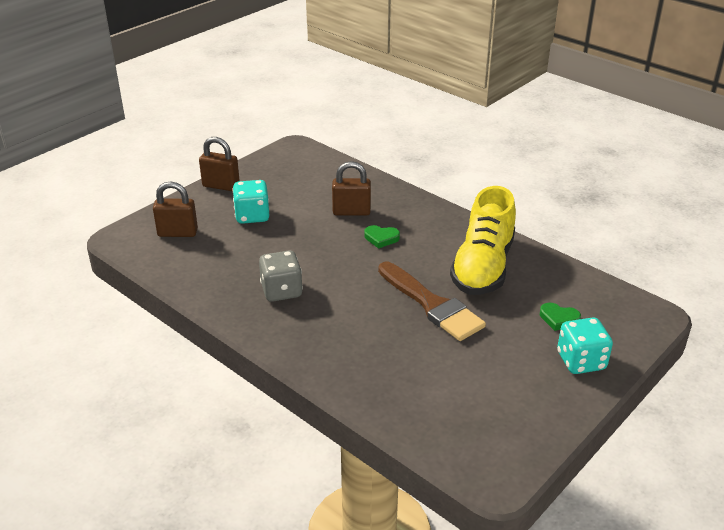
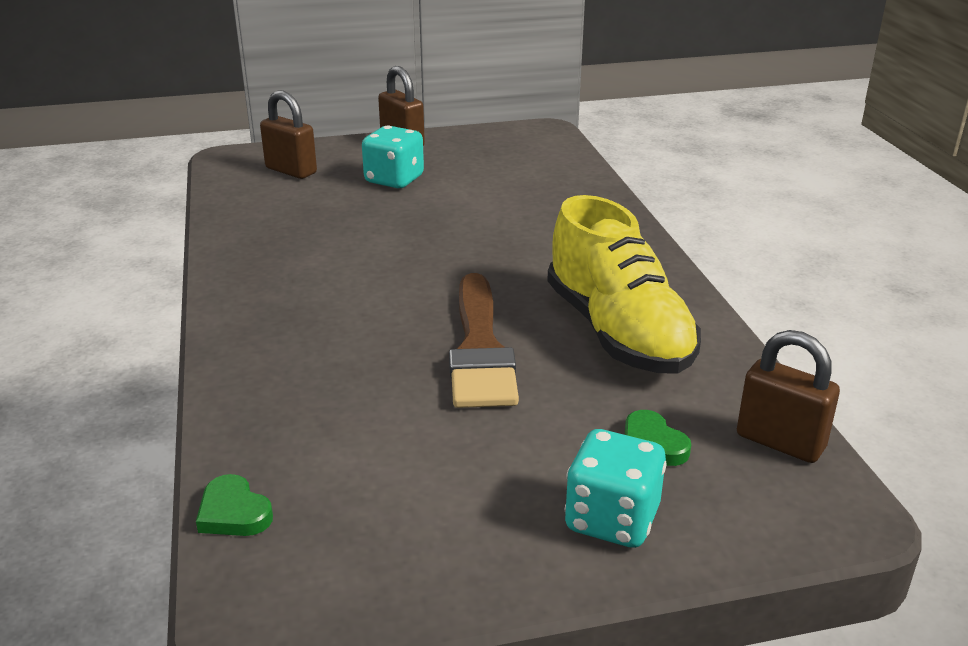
camera: 35 degrees right, 5 degrees down
(281, 291) = (315, 263): grey dice -> none
(351, 212) = (519, 212): brown padlock -> brown padlock (780, 442)
(381, 238) = (518, 251): green heart -> green heart (234, 512)
(483, 267) = (618, 332): yellow shoe -> yellow shoe turned 75 degrees counterclockwise

